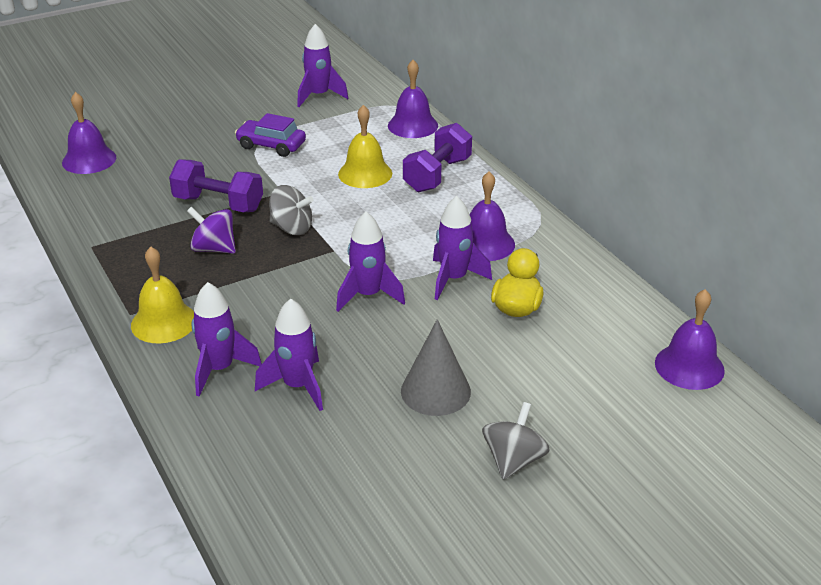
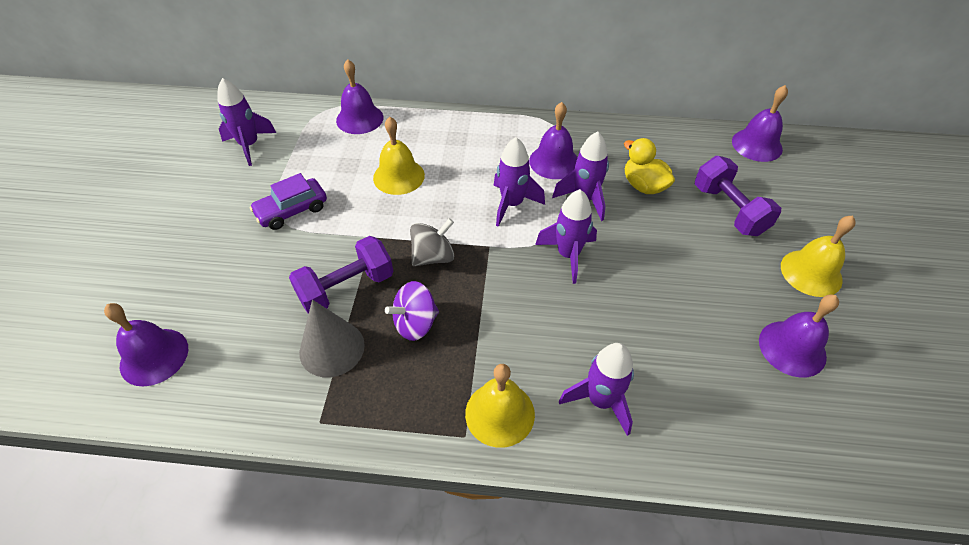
camera: 55 degrees left, 15 degrees up
(298, 386) = (658, 356): purple rocket -> purple rocket (512, 204)
(388, 471) = (792, 348): none -> purple bell
(435, 391) = (713, 275): grey cone -> grey cone (332, 348)
(437, 175) = (442, 140): purple dumbbell -> purple dumbbell (729, 210)
(513, 460) = (811, 273): grey spinning top -> yellow bell

